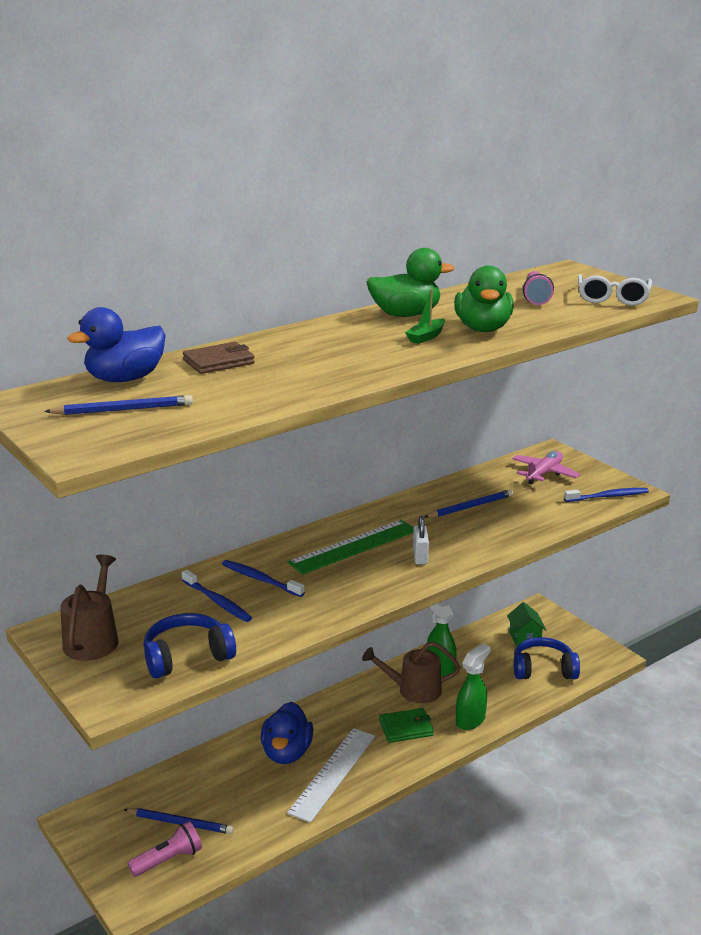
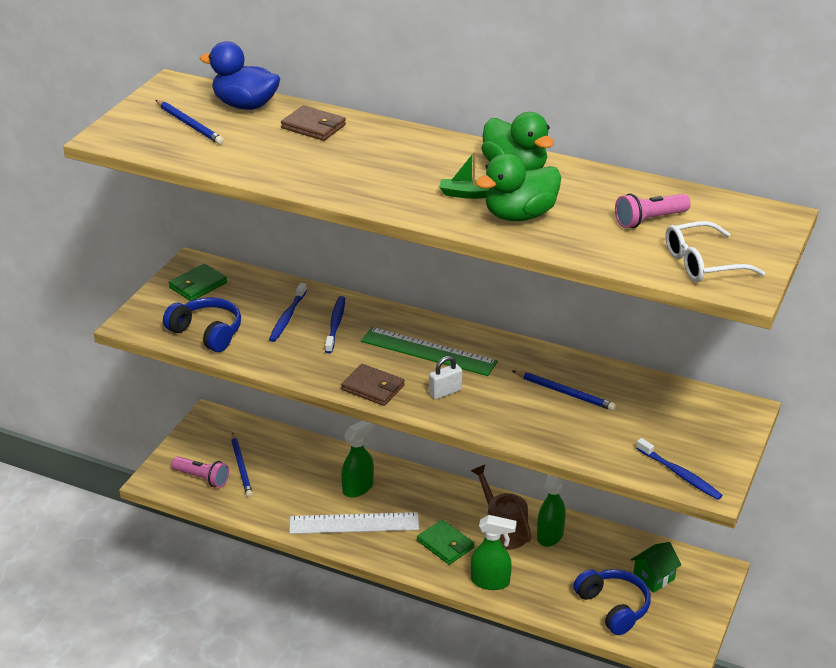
camera: 60 degrees right, 10 degrees up
(93, 639) = (198, 285): brown watering can -> green wallet
(287, 753) = (358, 488): blue duck -> green spray bottle
(379, 589) = (373, 387): none -> brown wallet
(544, 473) = (686, 418): pink plane -> none

